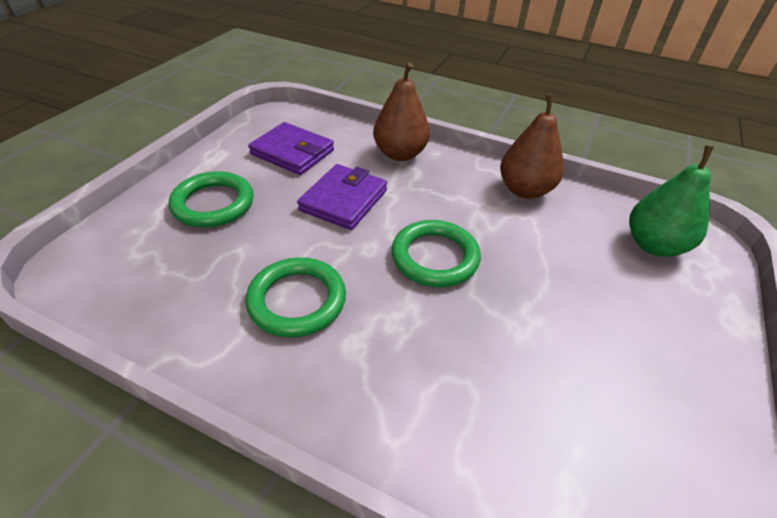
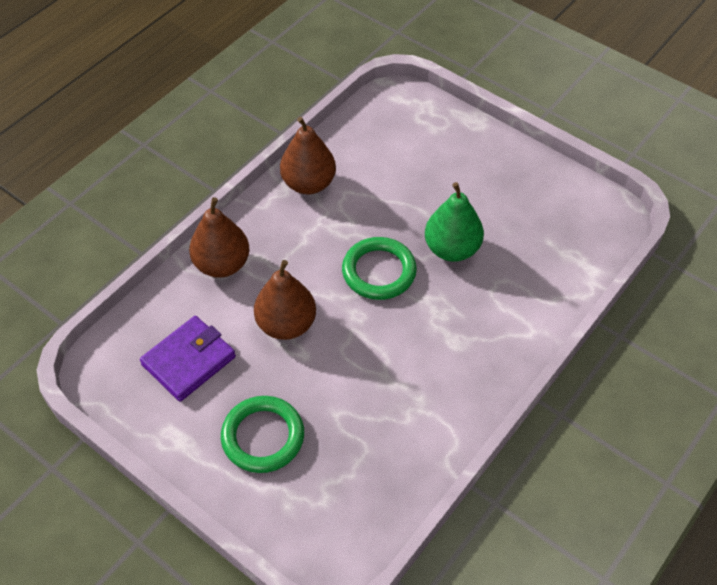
camera: 75 degrees left, 10 degrees up
(297, 300) = (407, 373): green ring -> none
(343, 200) = (286, 324): purple wallet -> brown pear
(653, 245) = (397, 129): green pear -> green pear (452, 249)

